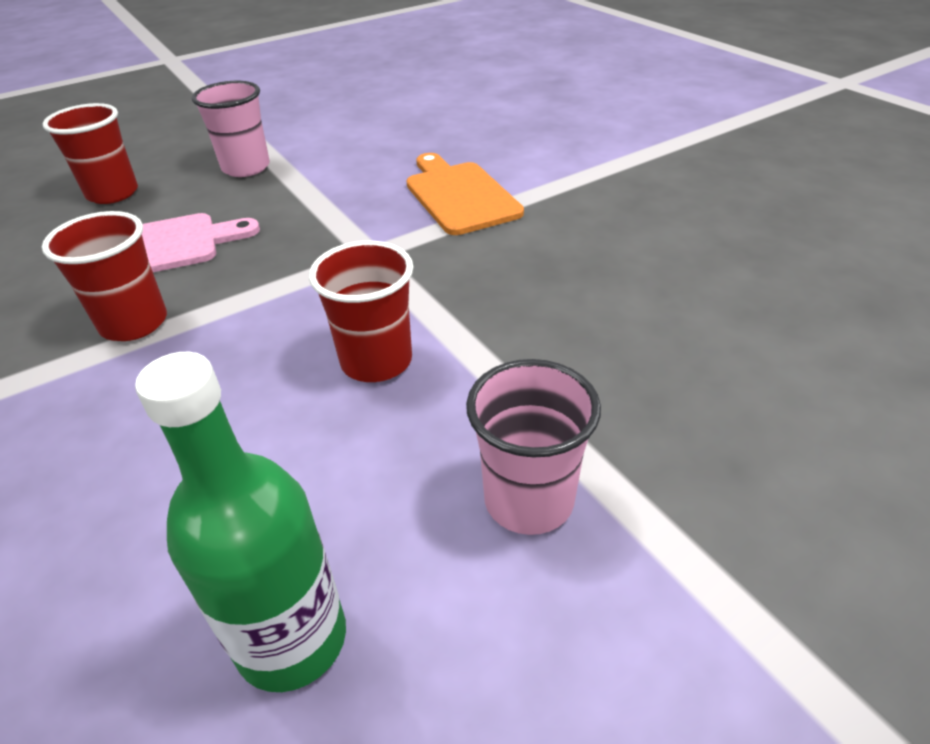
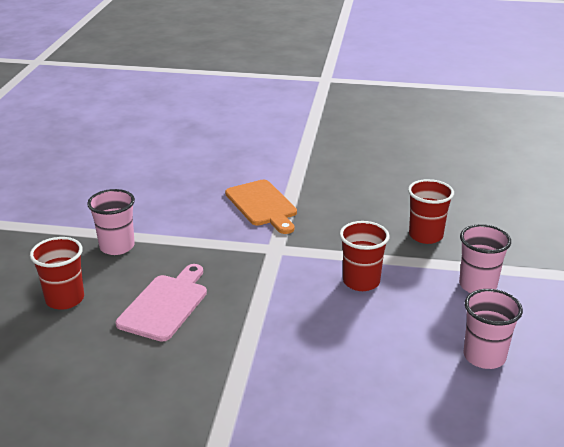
camera: 50 degrees left, 10 degrees down
(134, 323) = (234, 333): red cup -> red cup (425, 236)
(292, 639) = (484, 356): green bottle -> pink cup
(460, 195) = (262, 205): orange cutting board -> orange cutting board turned 135 degrees counterclockwise

